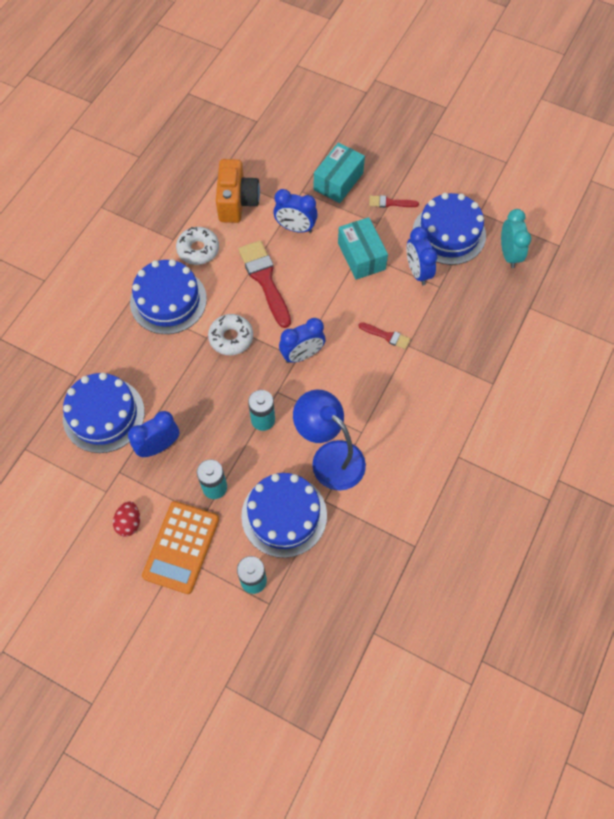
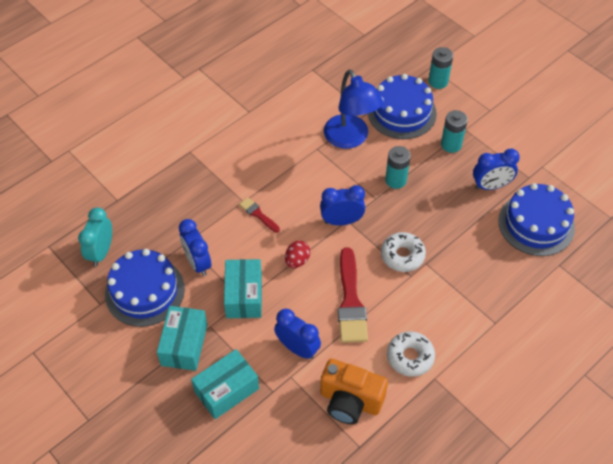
camera: 160 degrees left, 10 degrees down
(129, 523) = (525, 140): red egg -> red egg (297, 260)
(168, 300) = (455, 310): blue cake -> none
(181, 547) = (487, 114): orange calculator -> none
(237, 202) = (350, 401): orange camera -> orange camera turned 90 degrees counterclockwise
(390, 203) = (184, 345): red brush -> turquoise box
(417, 272) = (198, 263): blue clock -> blue clock turned 150 degrees clockwise

